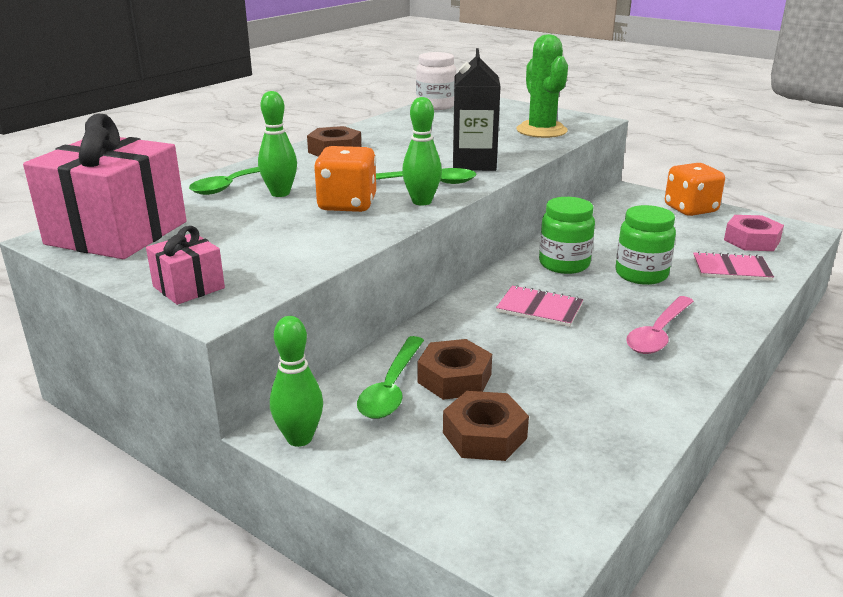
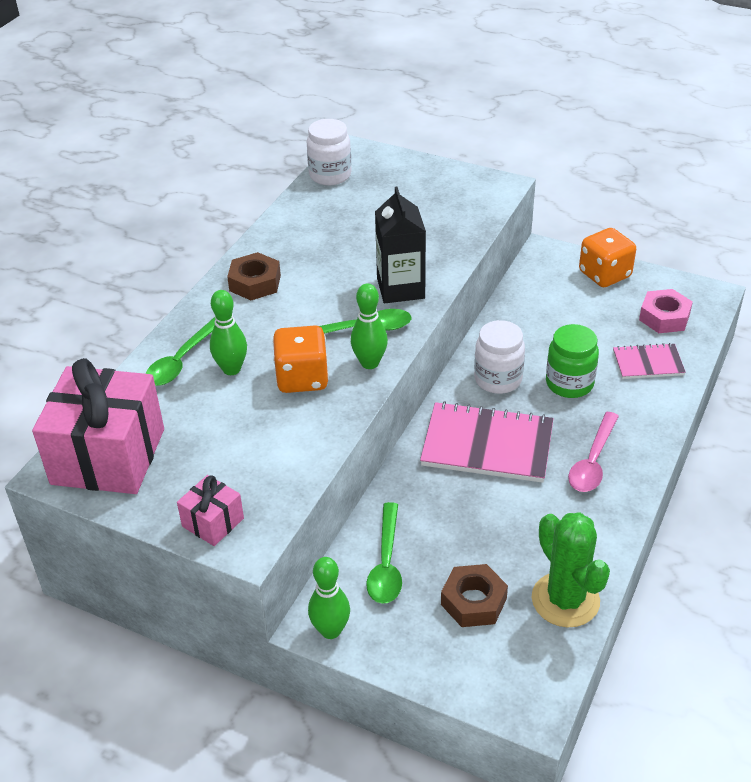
camera: 10 degrees left, 15 degrees up
(454, 378) = (435, 544): brown nut -> none
(539, 308) = (487, 445): pink notebook -> pink notebook, size x1.80
(541, 130) = (452, 214): green cactus -> green cactus (565, 600)
(564, 264) = (498, 379): green jar -> white jar

